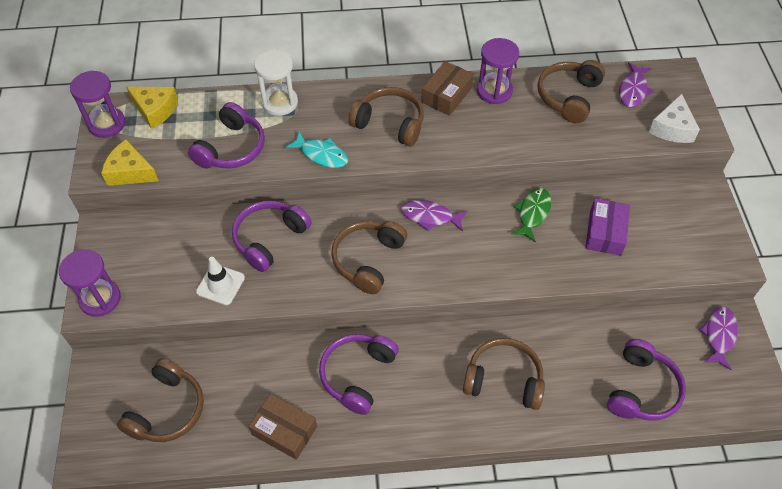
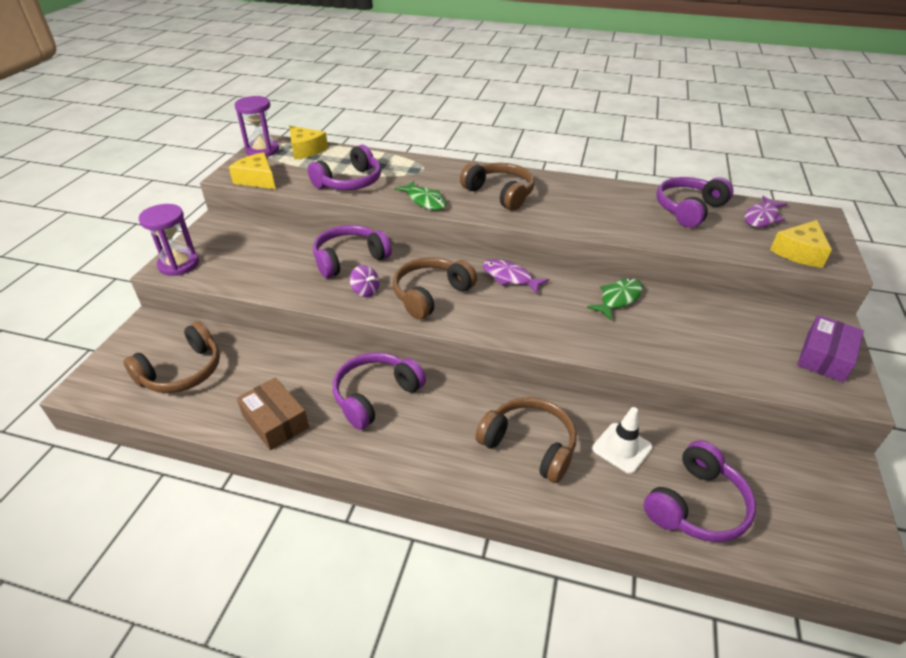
camera: 20 degrees right, 15 degrees down
(220, 284) = (285, 279): white traffic cone -> white traffic cone (622, 448)
(280, 102) = (410, 164): white hourglass -> none
(306, 274) = (365, 291): none -> purple spinning top
(321, 155) = (425, 201): turquoise fish -> green fish
(446, 95) = (564, 186): brown box -> none
(494, 91) = (612, 192): purple hourglass -> none
(568, 97) = (688, 209): brown headphones -> purple headphones
(605, 233) = (695, 332): purple box -> purple box (824, 357)
(672, 128) = (799, 252): white cheese -> yellow cheese
(719, 335) = (817, 479): purple fish -> none

